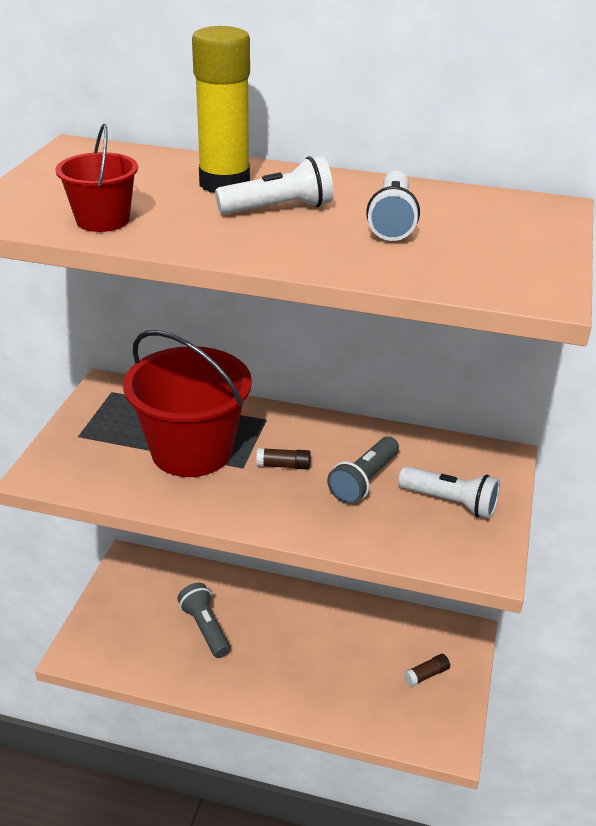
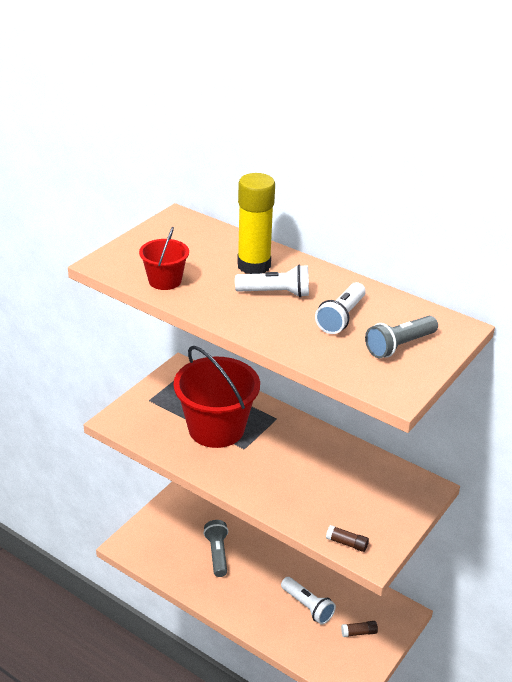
camera: 20 degrees right, 0 degrees up
(283, 465) = (271, 454): brown glue stick -> brown glue stick (346, 543)
(364, 481) = (320, 479): grey flashlight -> grey flashlight (399, 346)
(450, 502) = (371, 509): white flashlight -> white flashlight (307, 606)

